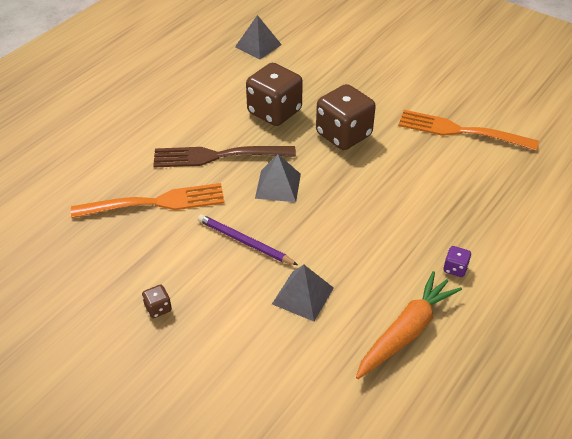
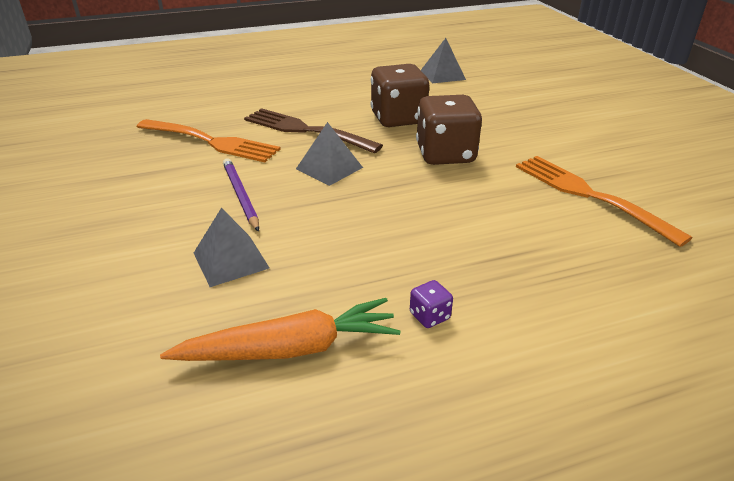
camera: 35 degrees right, 10 degrees down
(158, 308) = (101, 211): brown dice -> none

